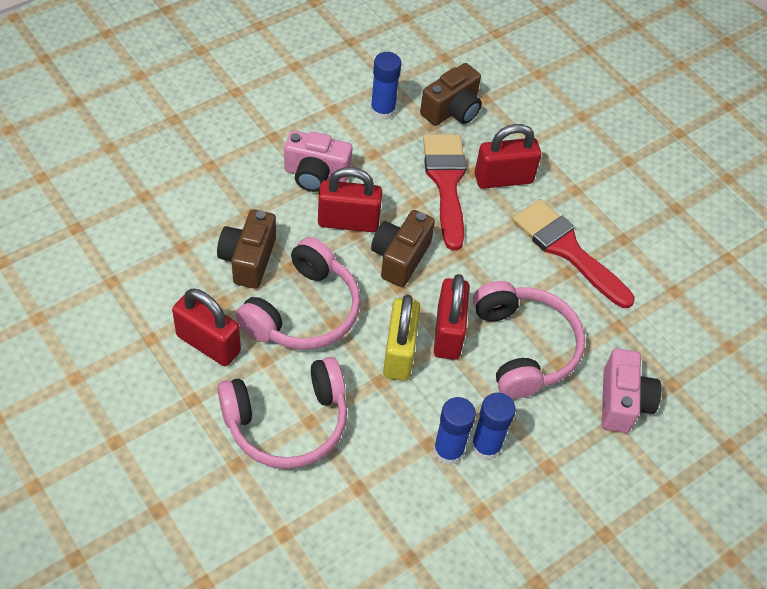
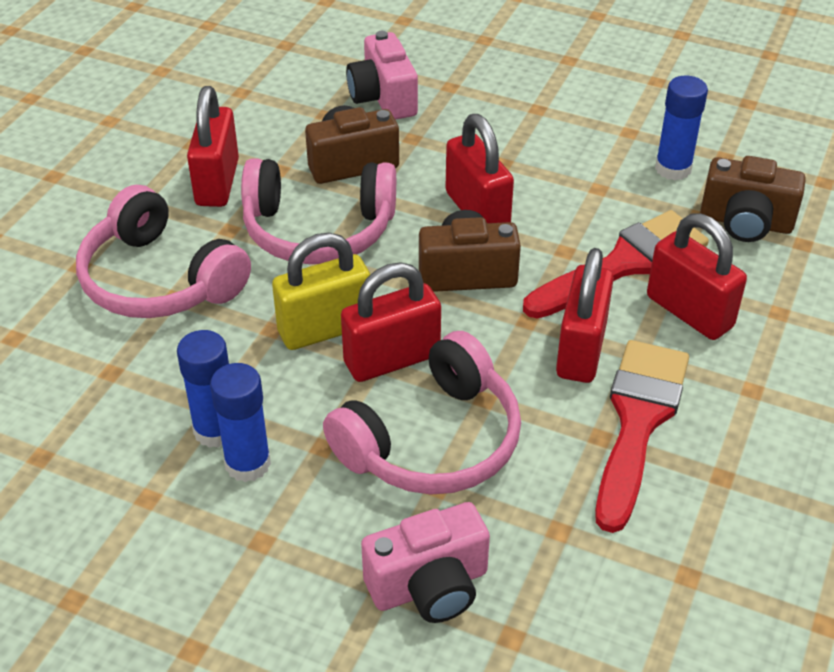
camera: 65 degrees right, 10 degrees down
(316, 175) = (518, 159): pink camera -> pink camera (383, 98)
(500, 242) = (581, 350): none -> red padlock

